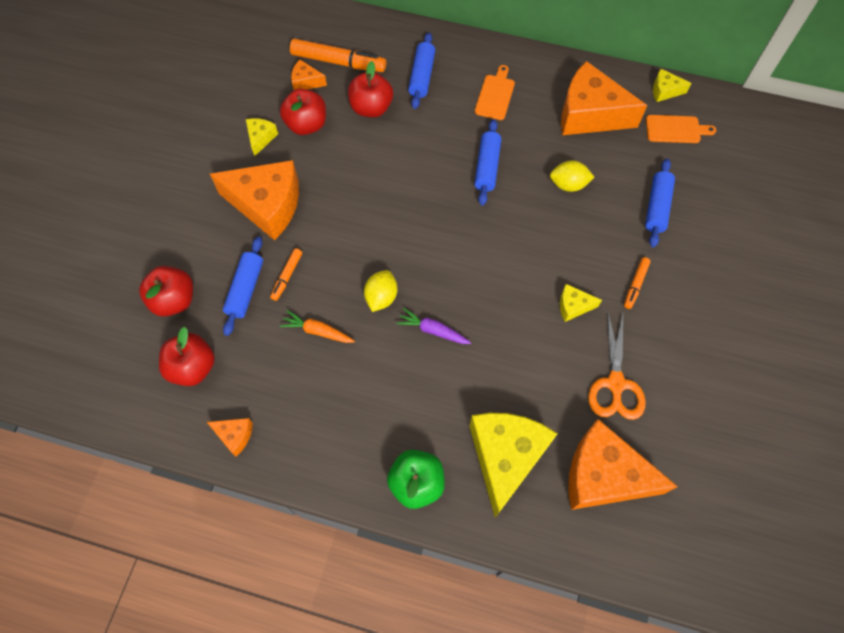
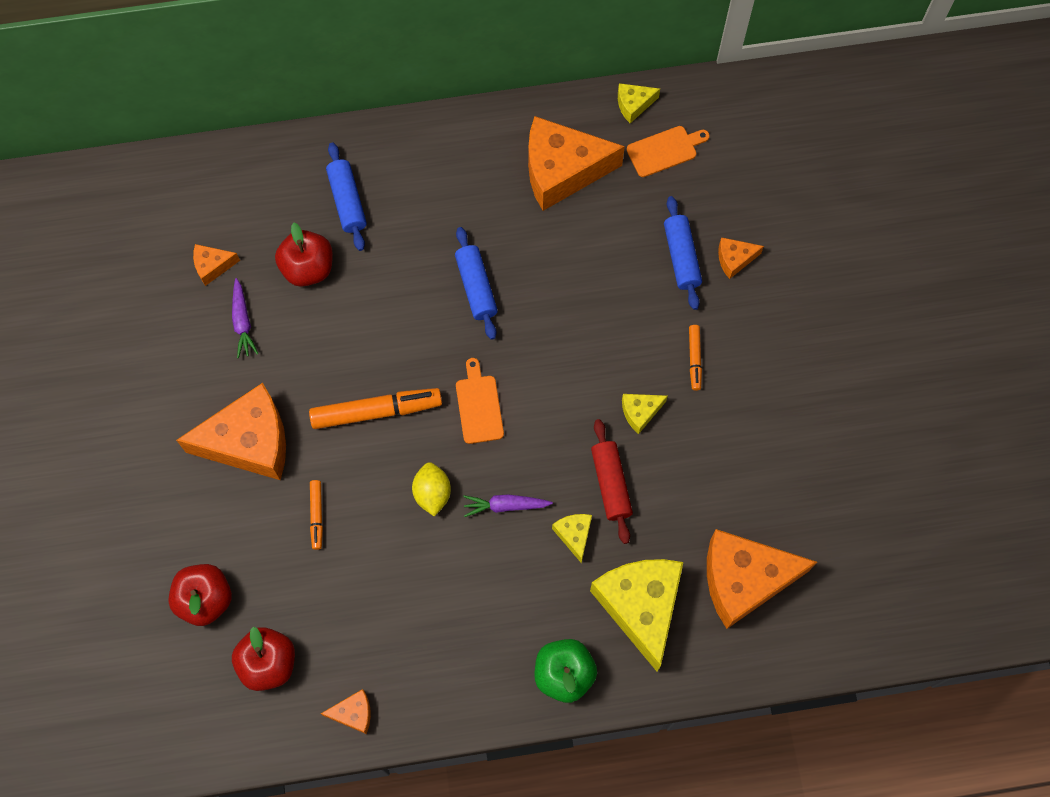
camera: 25 degrees left, 5 degrees up
(245, 289) = (279, 551): blue rolling pin -> none
(261, 138) = (197, 362): yellow cheese -> yellow cheese (574, 535)
(306, 125) = (242, 322): red apple -> purple carrot
(317, 331) = (382, 562): orange carrot -> none
(338, 62) = (237, 223): orange marker -> orange marker (375, 411)
(495, 95) = (444, 190): orange cutting board -> orange cutting board (479, 405)
(524, 350) = (610, 484): none -> red rolling pin
(568, 184) = (575, 270): yellow lemon -> none
(615, 383) = (717, 478): orange scissors -> none
(699, 225) = (734, 259): none -> orange cheese

